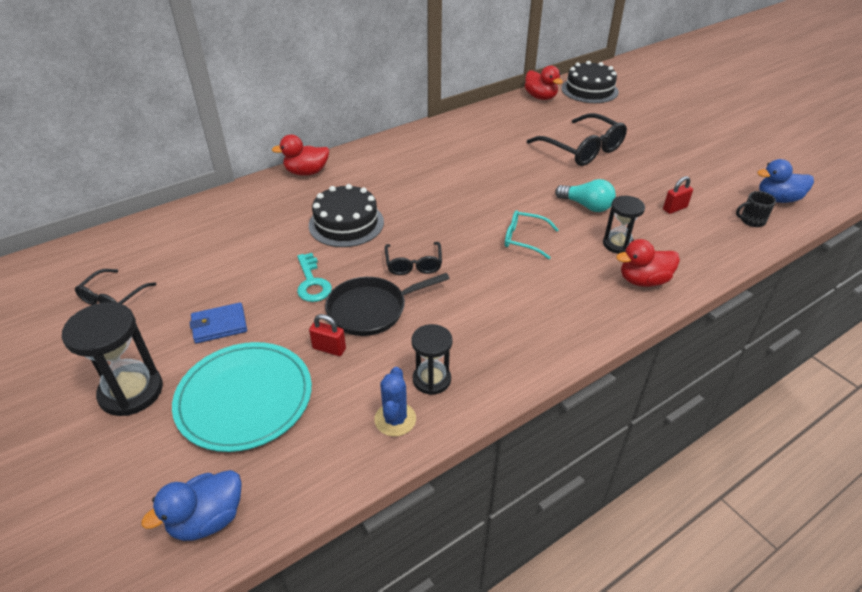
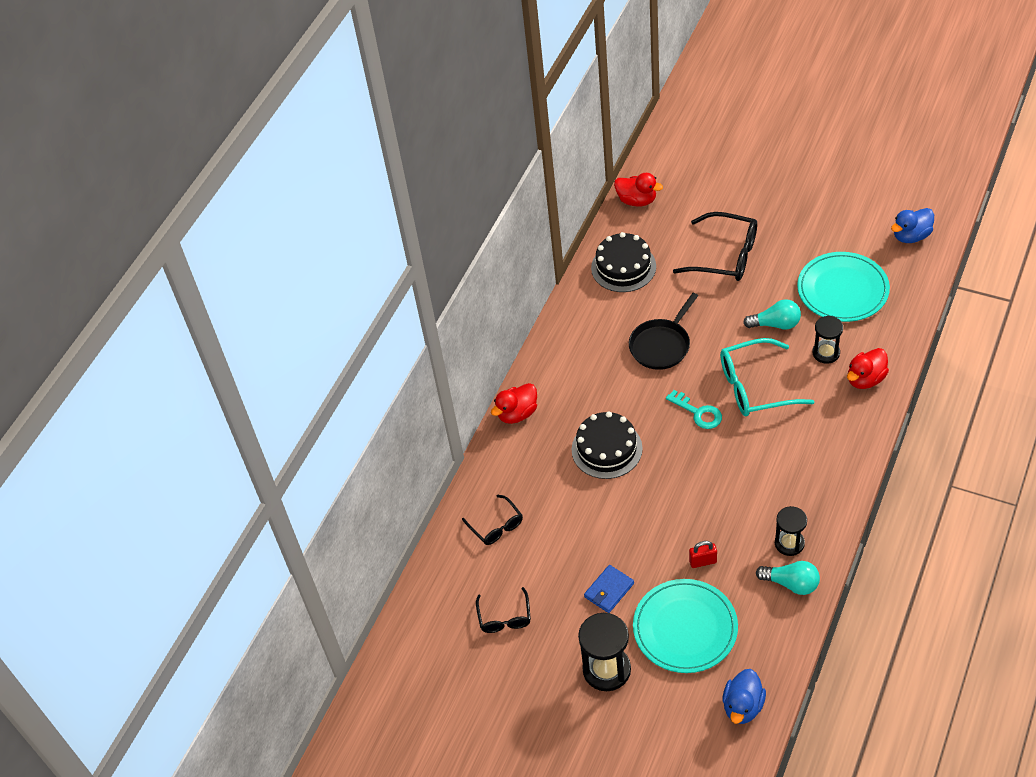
camera: 25 degrees left, 10 degrees up
(312, 282) = (637, 518): turquoise key -> turquoise key (698, 413)
(371, 310) = (701, 515): black pan -> black pan (661, 345)
(395, 419) = (791, 583): blue cactus -> turquoise light bulb
(413, 264) = (695, 458): black glasses -> black glasses (496, 526)
(524, 239) = (755, 387): turquoise glasses -> turquoise glasses, size x1.76
(589, 90) = (673, 165): black cake -> black cake (623, 267)
(674, 208) = (842, 290): red padlock -> turquoise plate
(751, 220) = (905, 272): black mug -> none

